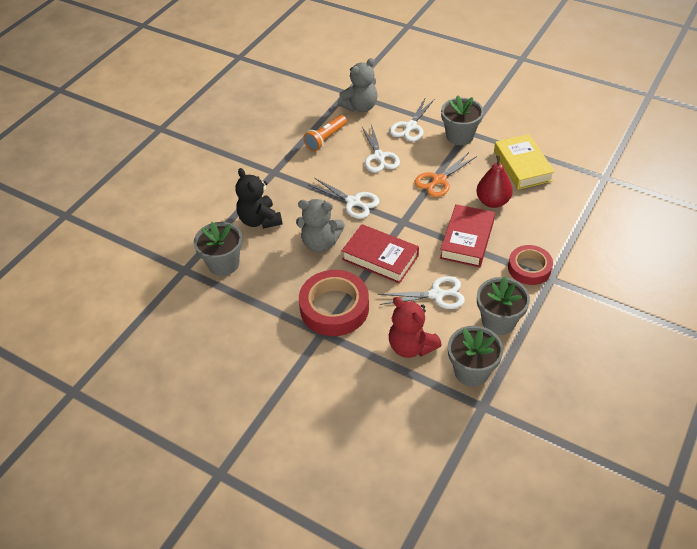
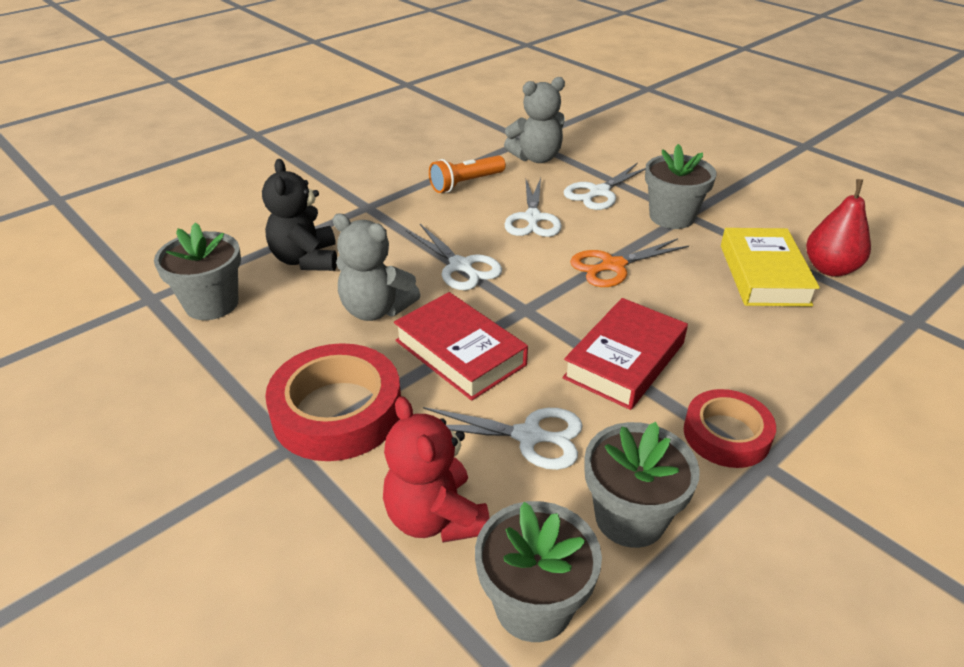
camera: 15 degrees right, 10 degrees down
(492, 201) = (693, 313): red pear -> red pear (830, 269)

